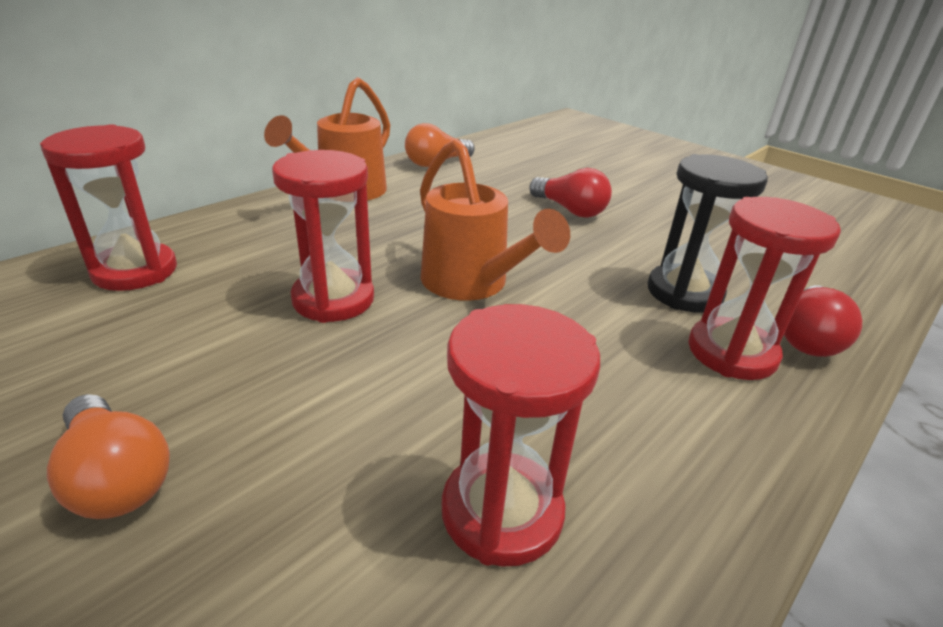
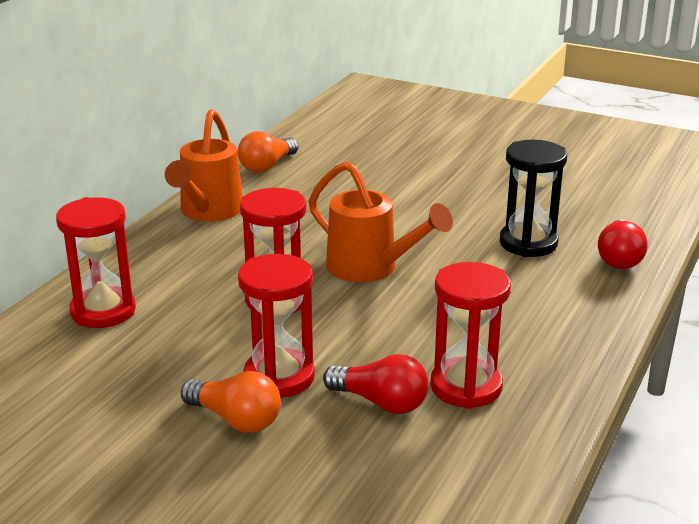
camera: 15 degrees left, 5 degrees down
(570, 210) = (413, 191): red light bulb -> red light bulb (381, 402)
(731, 353) = (571, 278): red hourglass -> red hourglass (279, 377)

